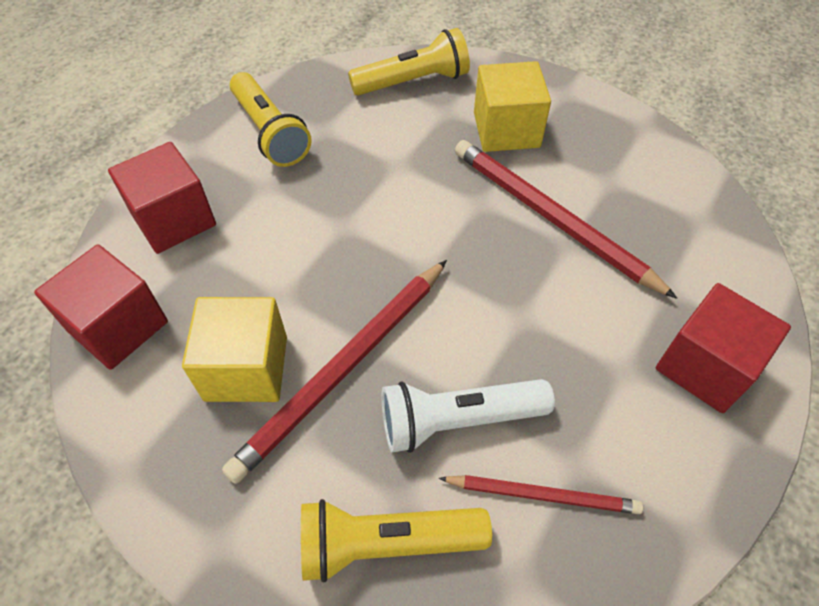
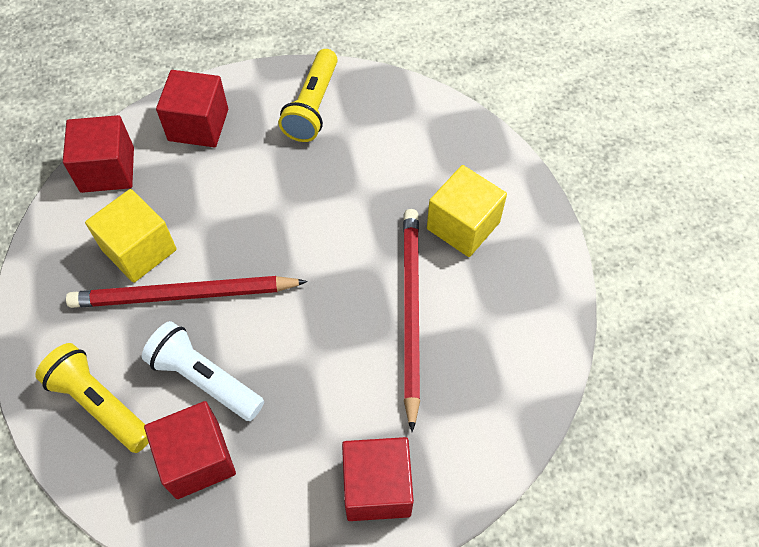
camera: 45 degrees right, 5 degrees up
(413, 82) = (446, 138): yellow flashlight -> none
(543, 495) = (197, 459): red pencil -> red cube

